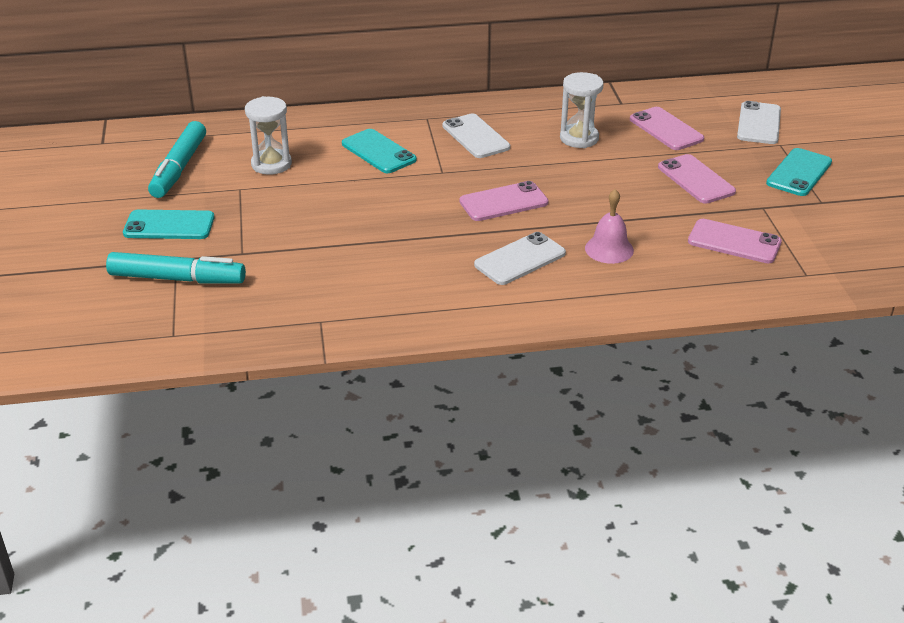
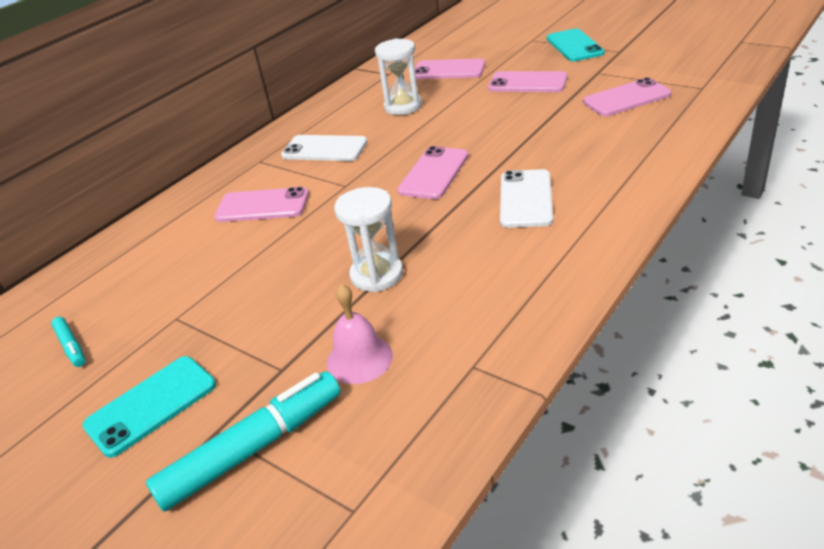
camera: 40 degrees left, 0 degrees up
(179, 168) = (71, 346): turquoise marker -> turquoise marker, size x0.48
(271, 164) = (174, 277): white hourglass -> white hourglass (377, 275)
(378, 152) = (262, 206): turquoise phone -> pink phone
(609, 249) = (567, 151): pink bell -> pink bell (359, 359)
(759, 123) = (496, 37): white phone -> none

